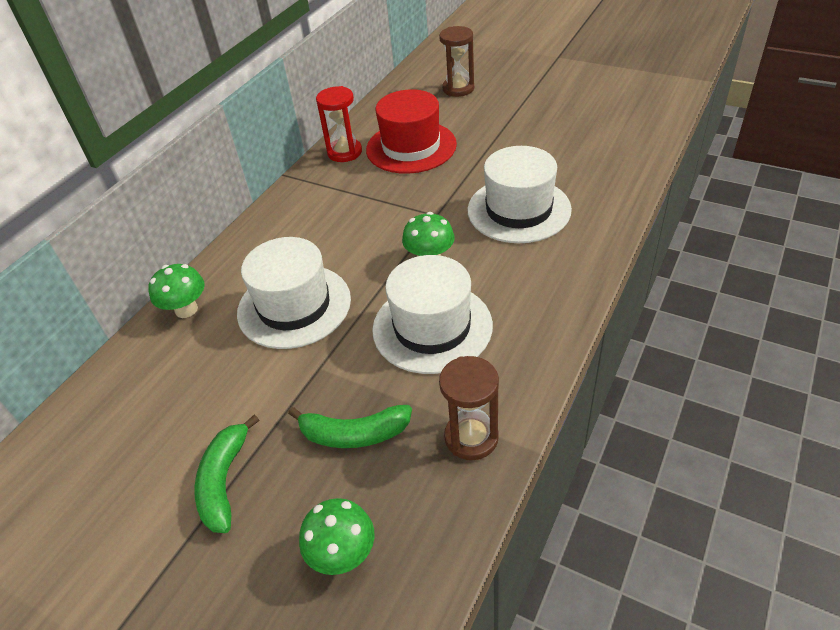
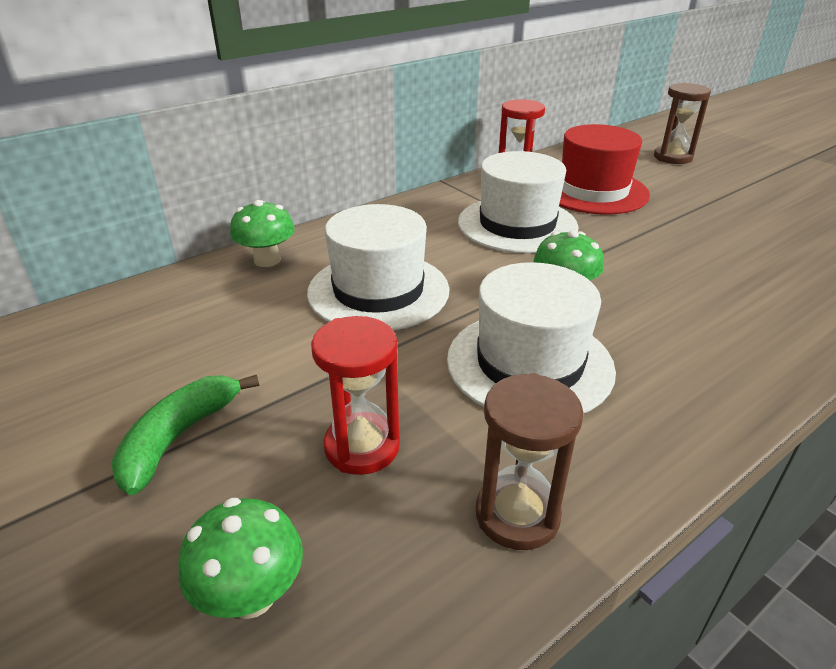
camera: 20 degrees right, 10 degrees down
(354, 434) = (362, 446): green banana -> red hourglass
(519, 210) = (703, 278): white hat -> white hat (517, 224)

